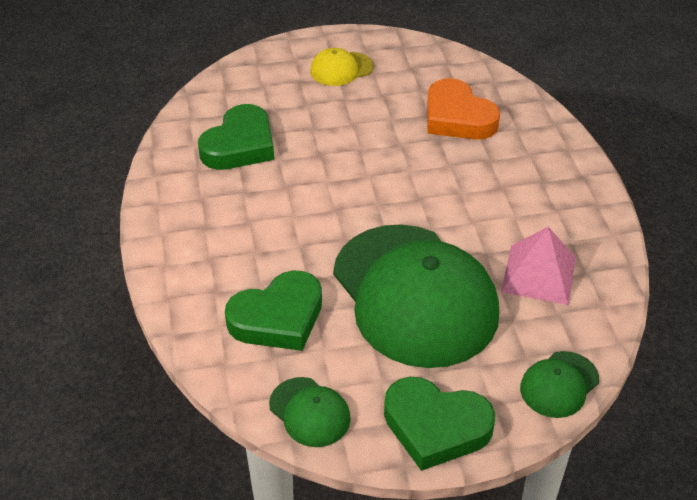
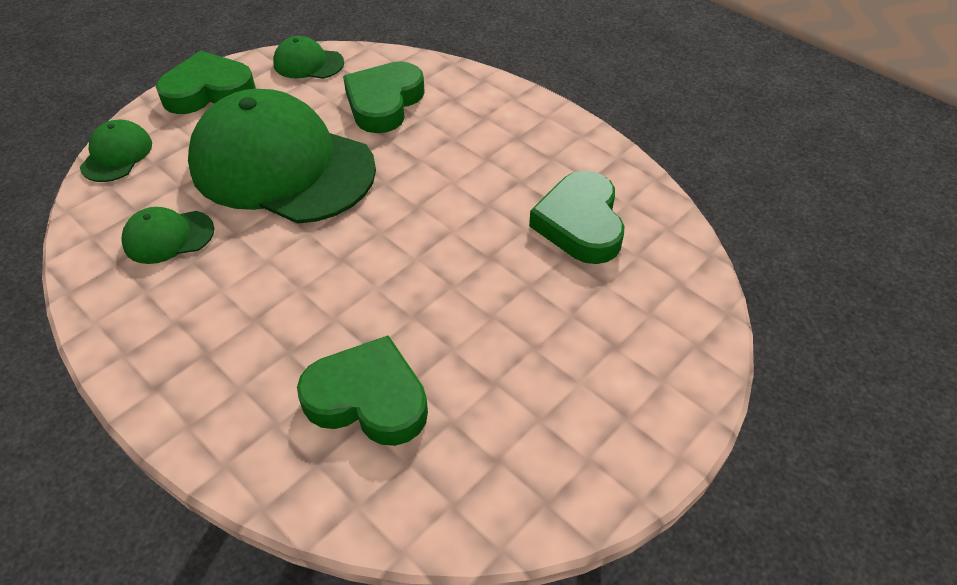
camera: 145 degrees right, 5 degrees up
(341, 69) = (586, 398): yellow cap -> none
(457, 117) = (368, 398): orange heart -> green heart
(538, 274) = (168, 237): pink pyramid -> green cap

